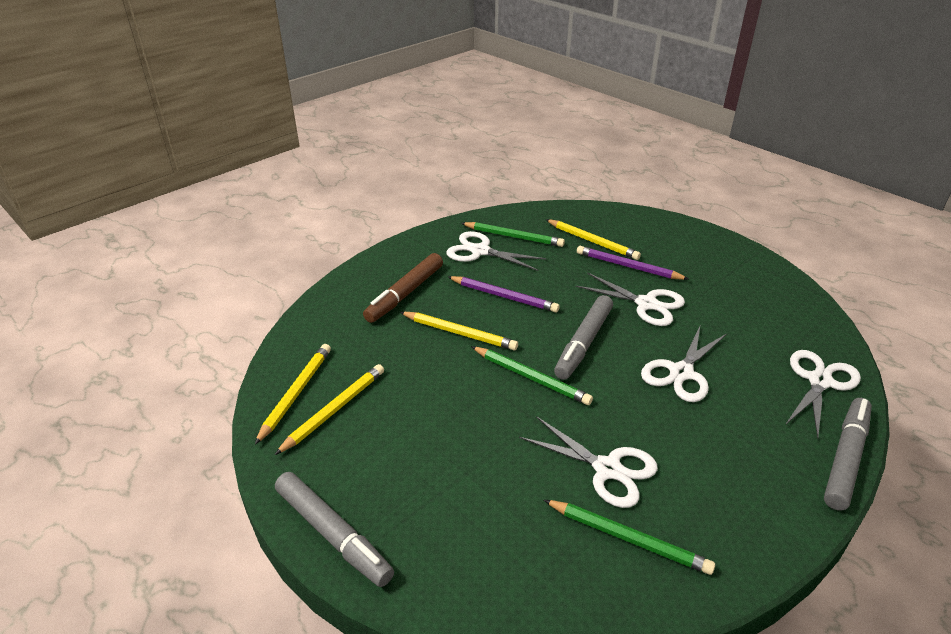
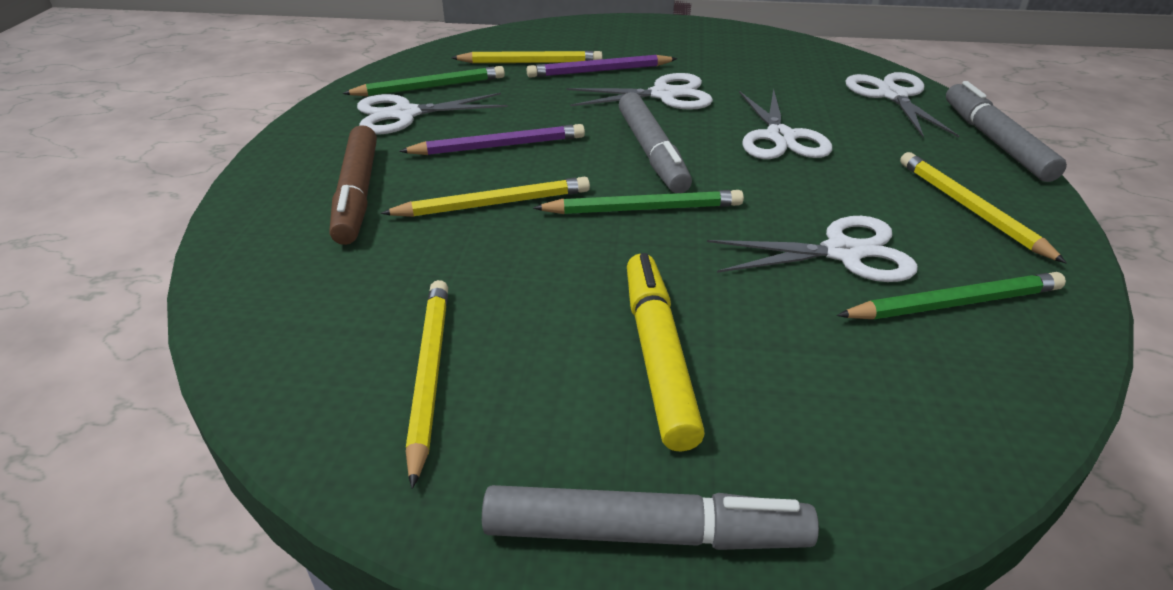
camera: 40 degrees left, 0 degrees up
(296, 393) = (333, 388): yellow pencil -> yellow pencil (970, 209)
(434, 463) = (658, 356): none -> yellow marker

